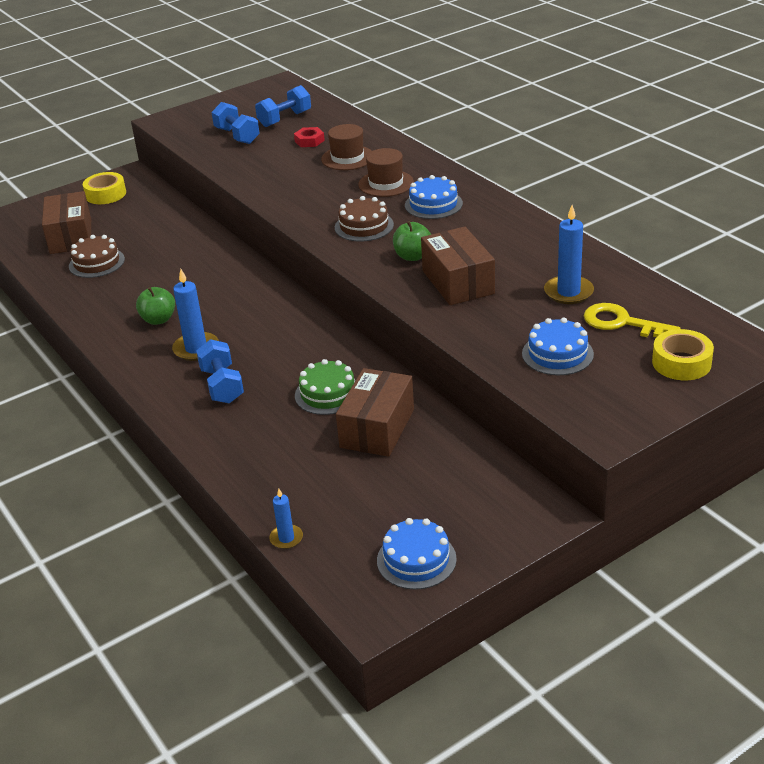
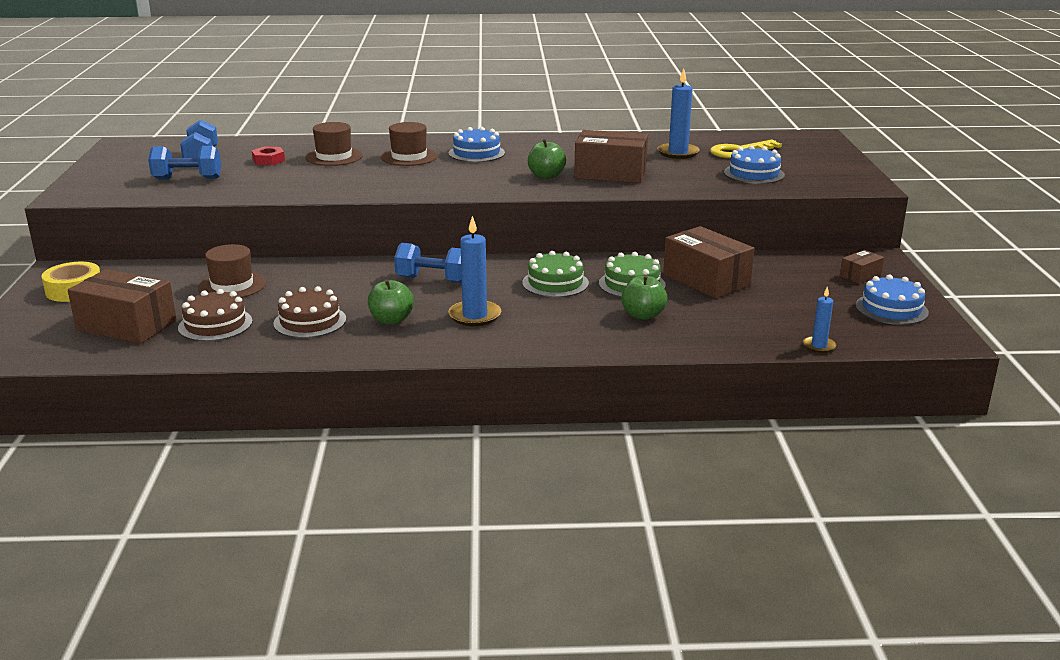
camera: 60 degrees left, 10 degrees down
(161, 237) = (232, 285): none -> brown hat
(222, 385) = (556, 319): blue dumbbell -> blue dumbbell (433, 280)
(267, 423) = (643, 315): none -> green apple
(293, 357) = (555, 283): none -> green cake
(364, 226) = (465, 178): brown cake -> brown cake (310, 321)
(486, 515) = (860, 275): none -> brown box
(681, 363) = (809, 152): yellow tape -> none

